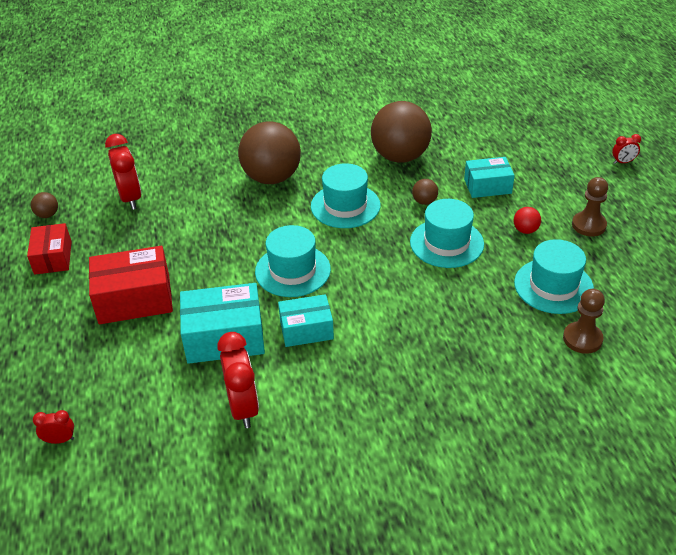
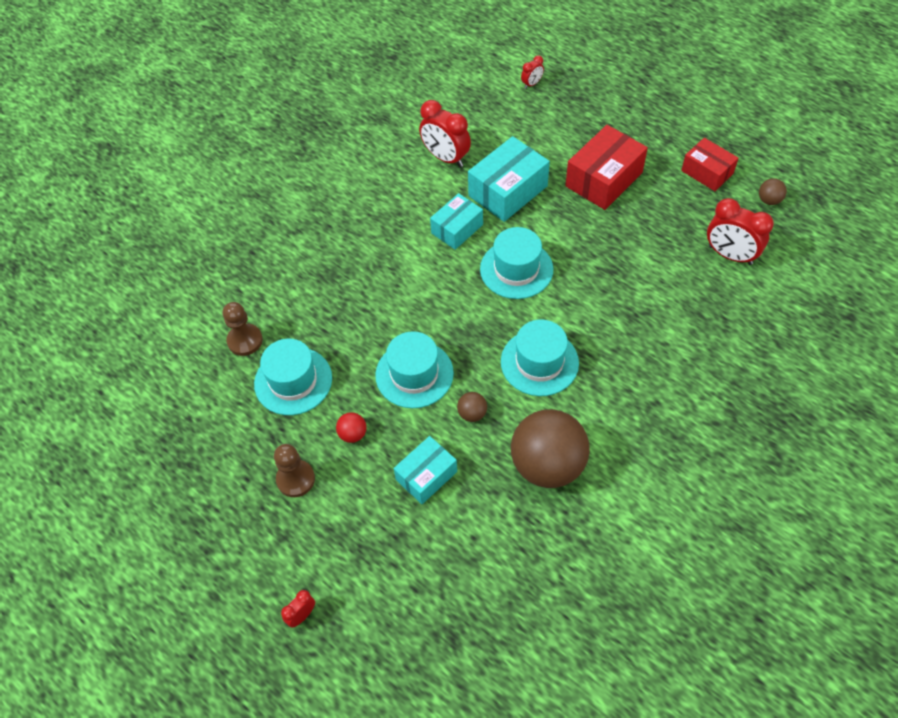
camera: 145 degrees right, 15 degrees up
(272, 178) = (640, 354): brown ball -> none

